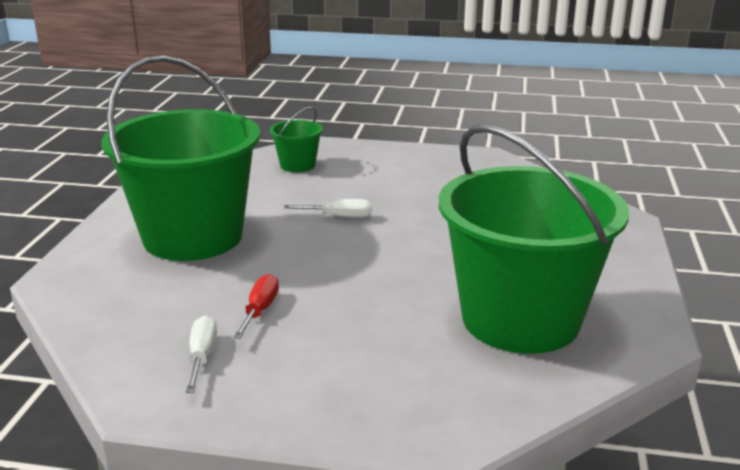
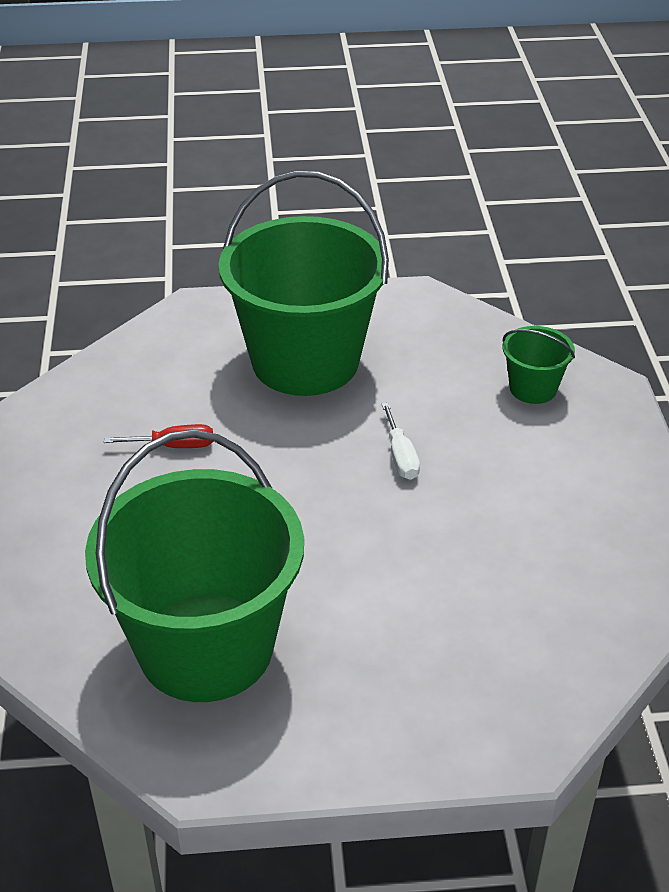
camera: 75 degrees right, 15 degrees up
(202, 356) = (89, 431): white screwdriver -> none

